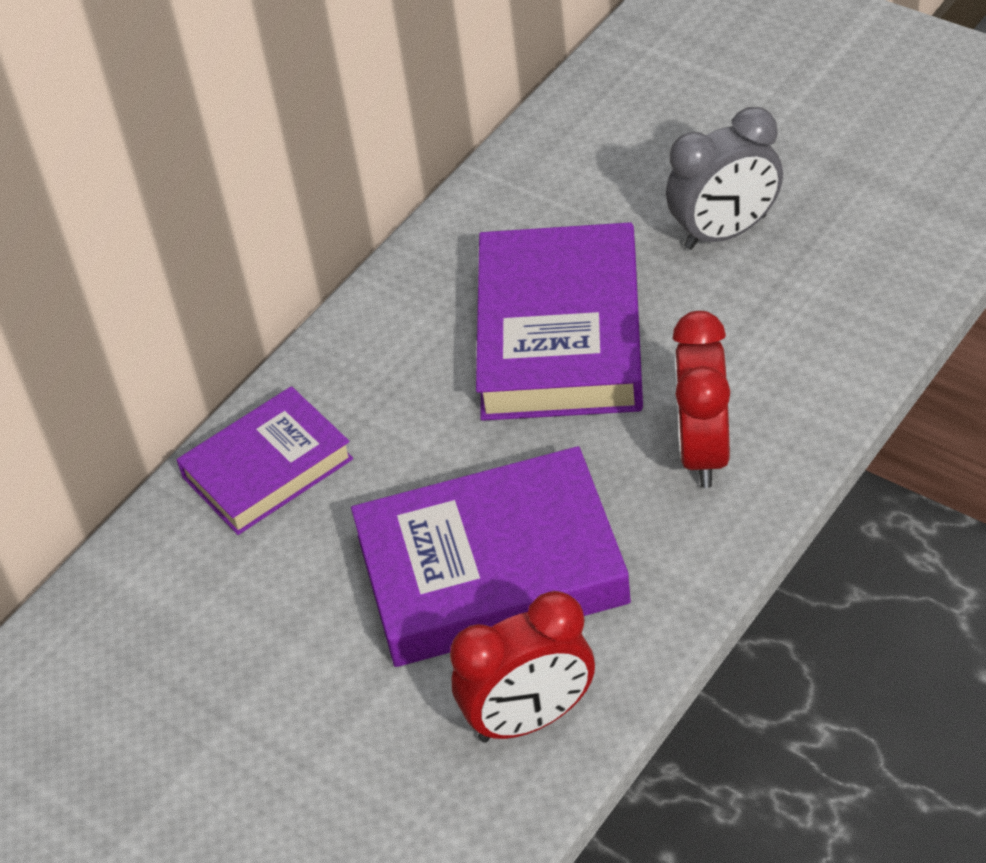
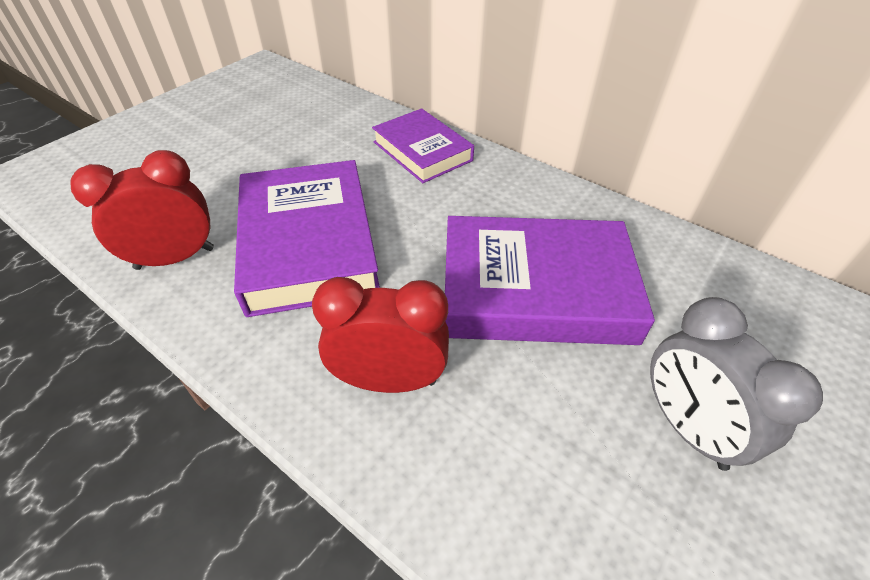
camera: 85 degrees right, 0 degrees up
(530, 719) = (175, 258): red clock -> red clock turned 90 degrees clockwise

